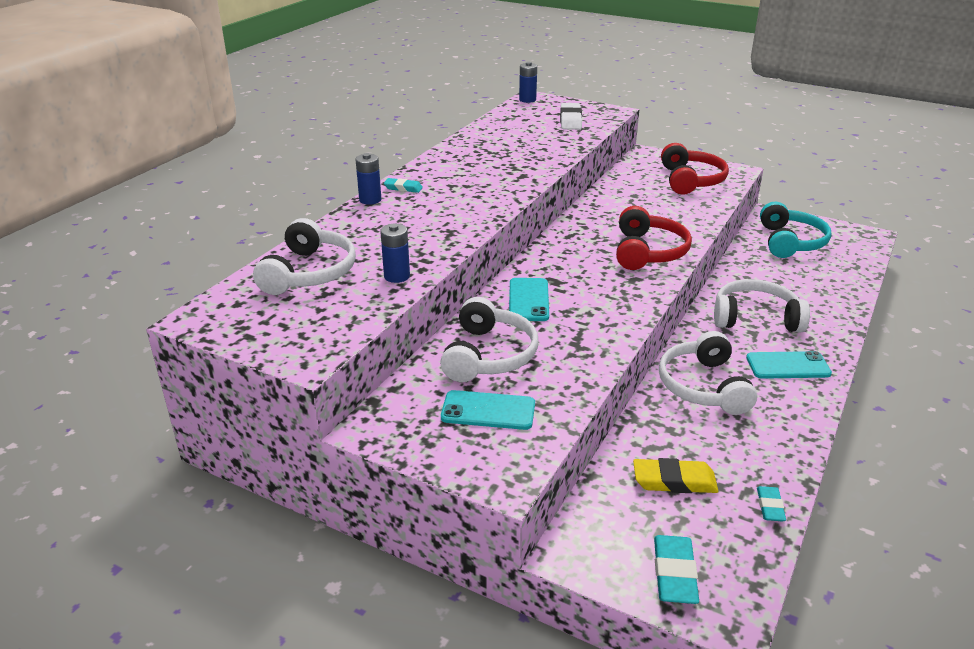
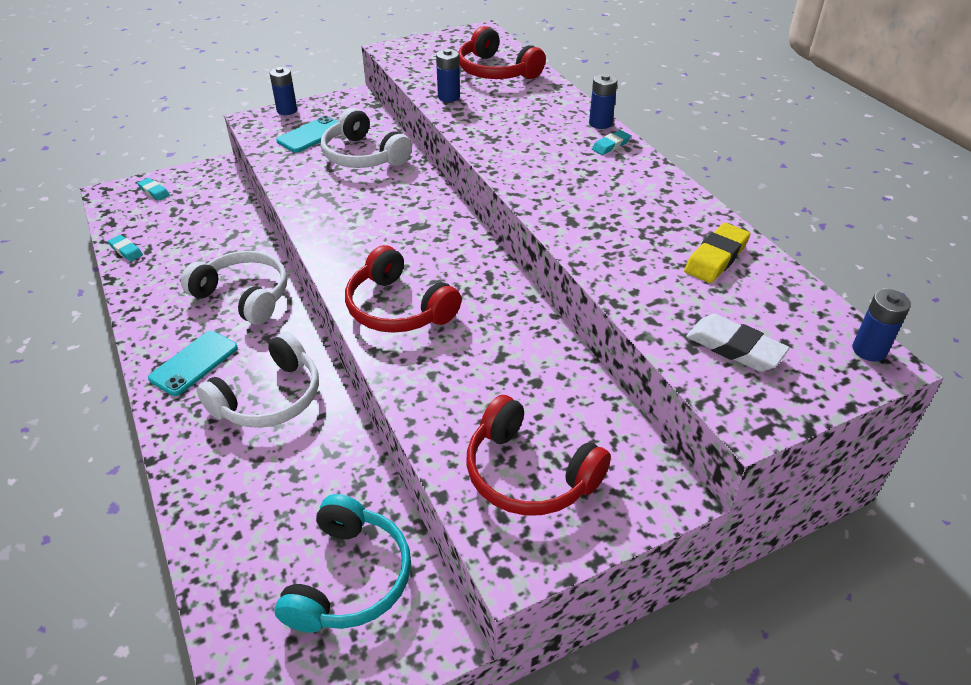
camera: 125 degrees right, 10 degrees up
(309, 273) = (496, 71): white headphones -> red headphones
(455, 465) = (287, 110): none -> blue battery
(528, 300) = (407, 200): turquoise phone -> none
(674, 481) = (198, 227): yellow eraser -> yellow eraser (716, 258)
(674, 573) = (154, 191): turquoise eraser -> turquoise eraser, size x0.60
(790, 242) = (350, 578): turquoise headphones -> turquoise headphones turned 120 degrees counterclockwise

